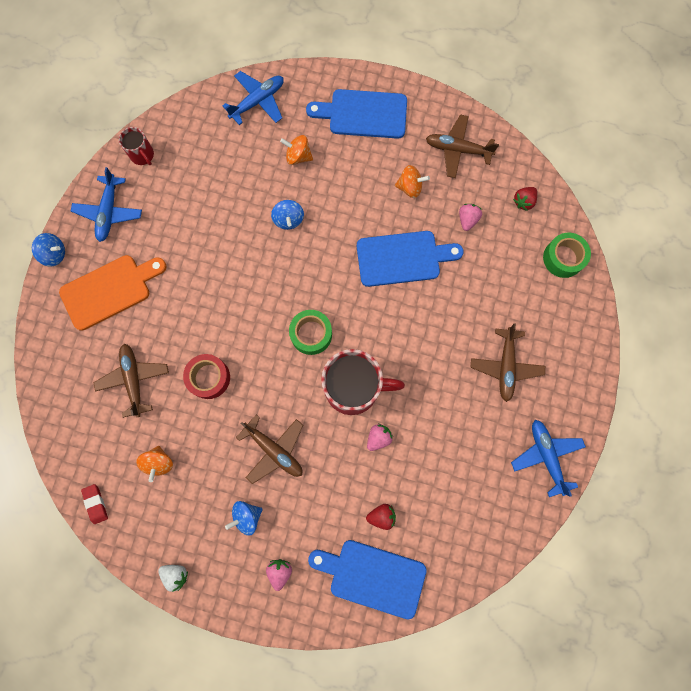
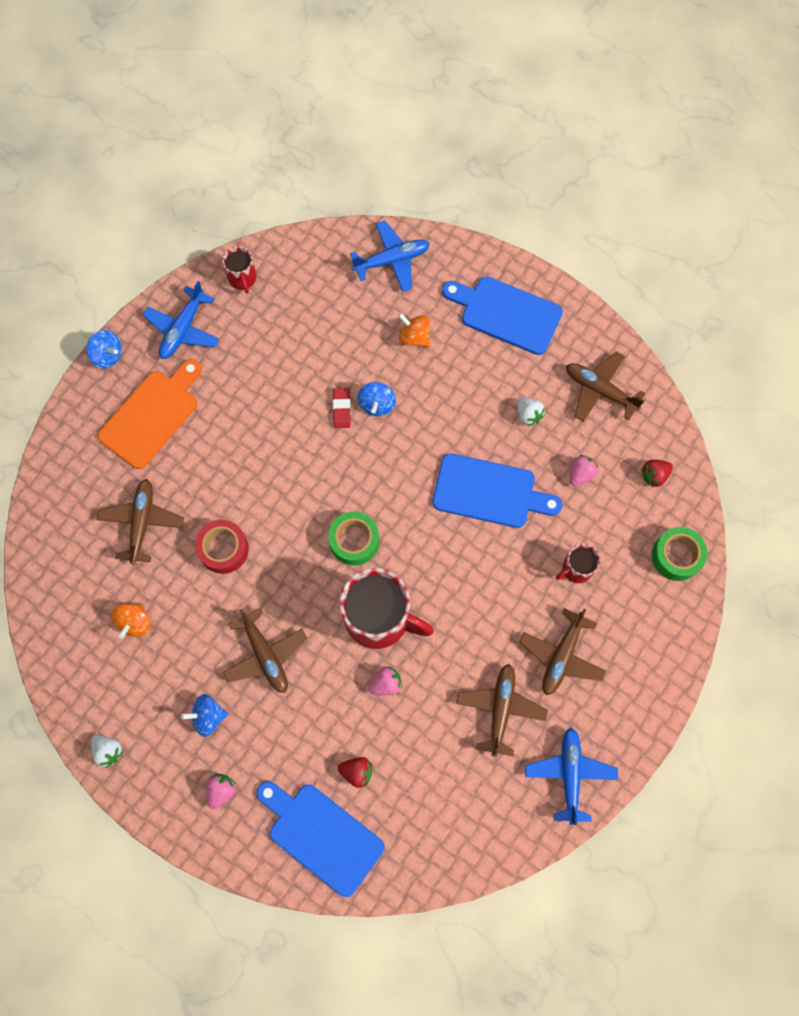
camera: 20 degrees right, 5 degrees down
(95, 504) = (52, 642): red eraser -> red eraser (341, 409)
(110, 290) = (152, 415): orange cutting board -> orange cutting board turned 45 degrees counterclockwise
(410, 187) = (528, 415): orange spinning top -> white strawberry
(474, 425) = (500, 709): none -> brown plane
(491, 295) = (576, 569): none -> red mug

